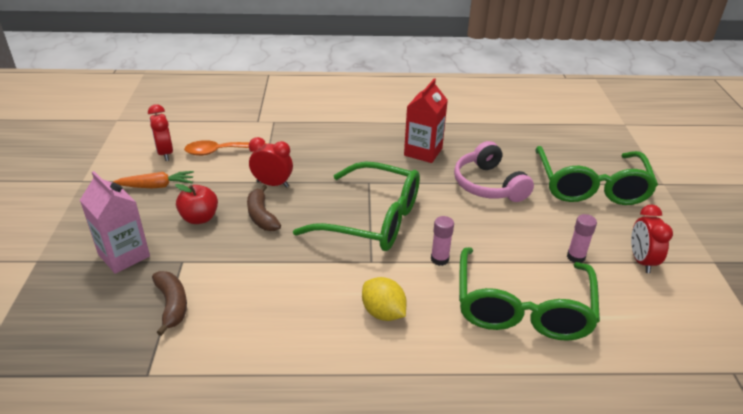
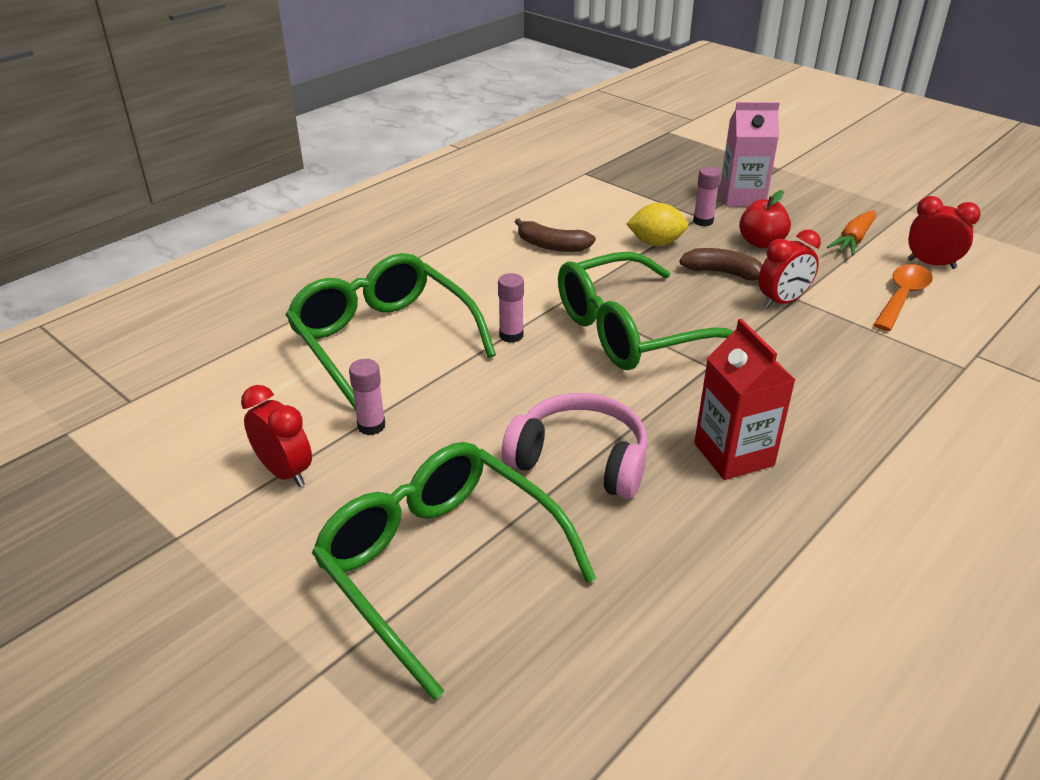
camera: 135 degrees right, 0 degrees up
(172, 305) = (646, 198): brown banana -> brown banana (552, 246)
(189, 256) = (703, 221): none -> pink glue stick
(383, 313) = (497, 272): yellow lemon -> yellow lemon (656, 243)

